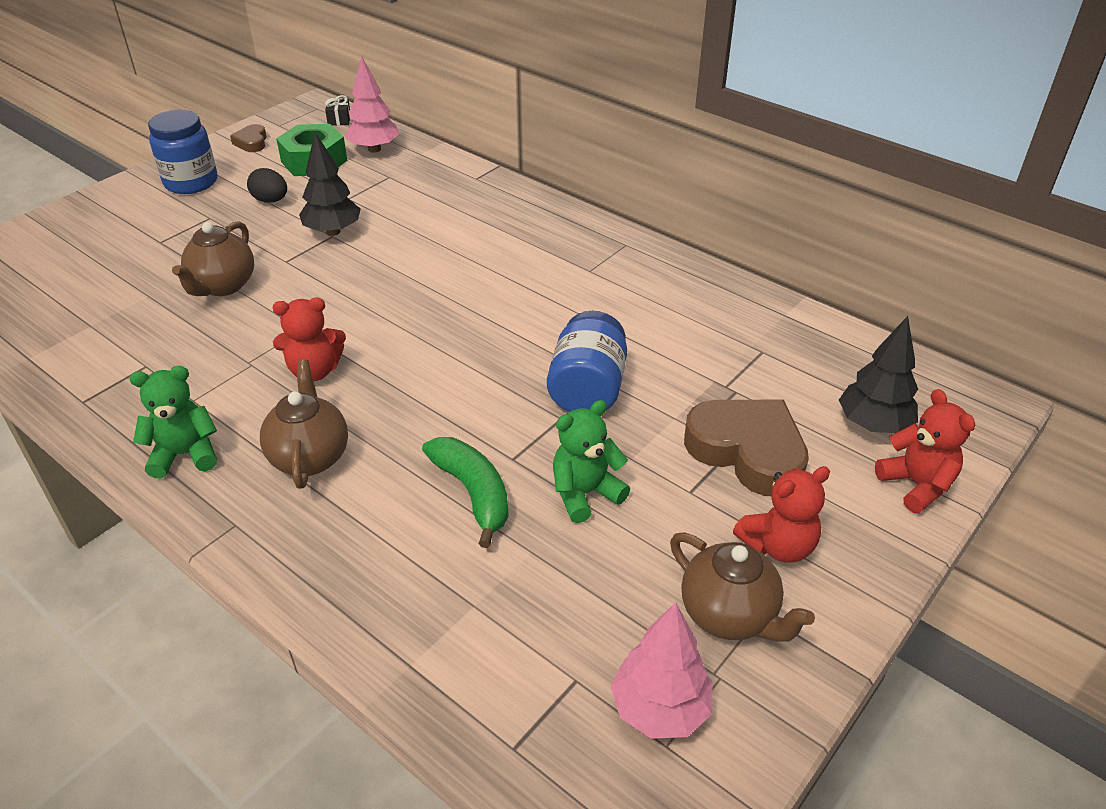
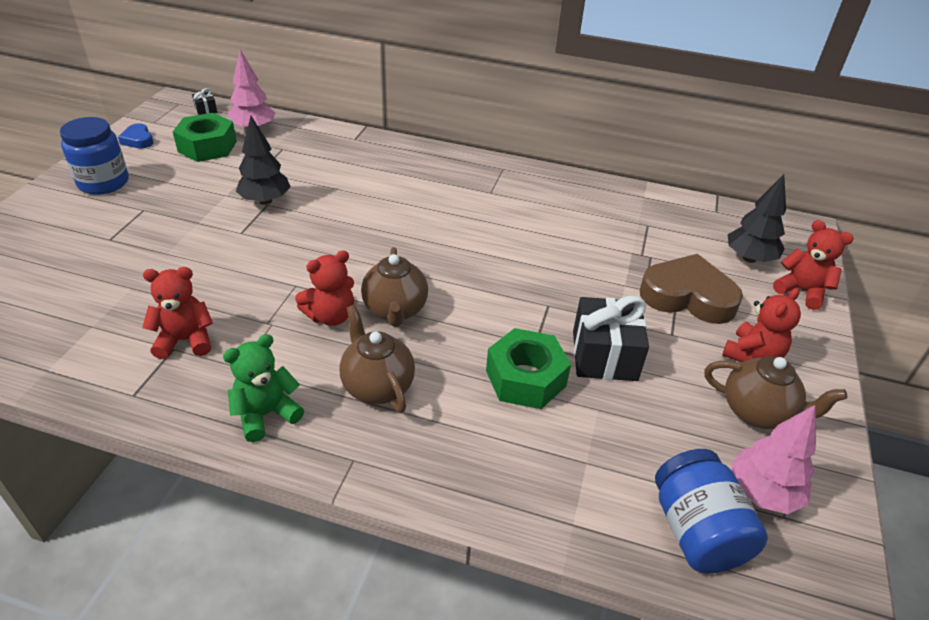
camera: 25 degrees left, 0 degrees up
(161, 360) = (185, 340): none -> red teddy bear
(223, 286) = (198, 265): brown teapot -> brown teapot (395, 310)
(252, 142) = (138, 140): brown heart -> blue heart
(271, 200) = (191, 185): black egg -> none
(473, 493) = (525, 378): green banana -> green nut
(585, 493) = (604, 355): green teddy bear -> black gift
(587, 389) = (551, 279): blue jar -> blue jar (697, 531)

